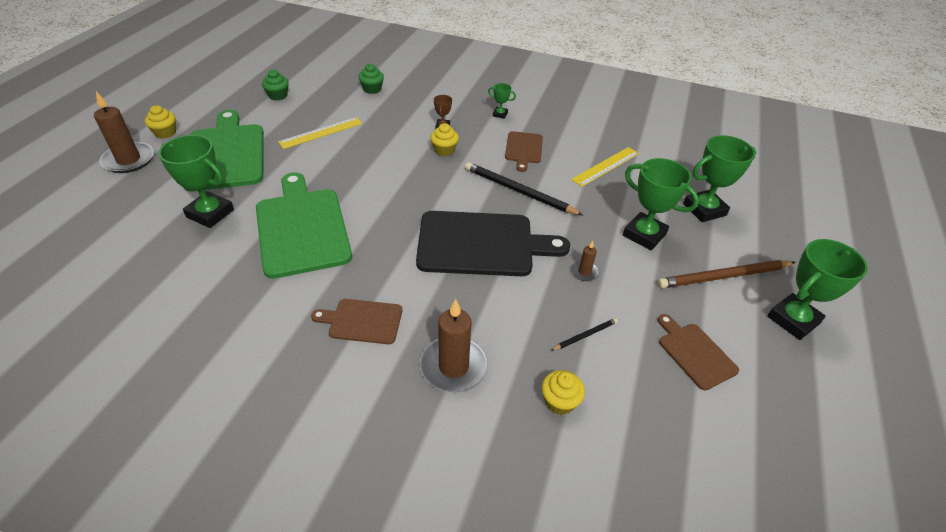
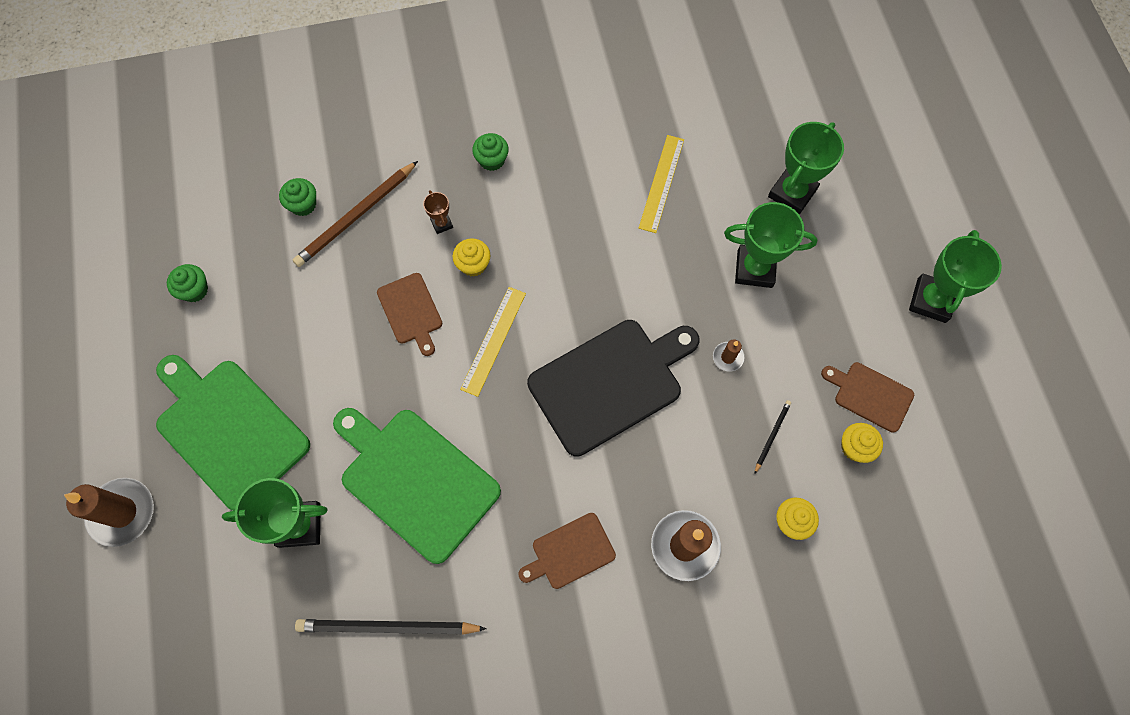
camera: 30 degrees left, 25 degrees up
(165, 133) = (118, 442): yellow cupcake -> yellow cupcake (855, 447)
(321, 133) = (309, 323): yellow ruler -> yellow ruler (494, 340)
(500, 114) = (492, 160): green trophy -> green cupcake
(518, 191) = (597, 281): black pencil -> black pencil (387, 627)
(523, 149) = (558, 208): brown cutting board -> brown cutting board (411, 311)
(723, 277) = (852, 282): brown pencil -> brown pencil (356, 216)

